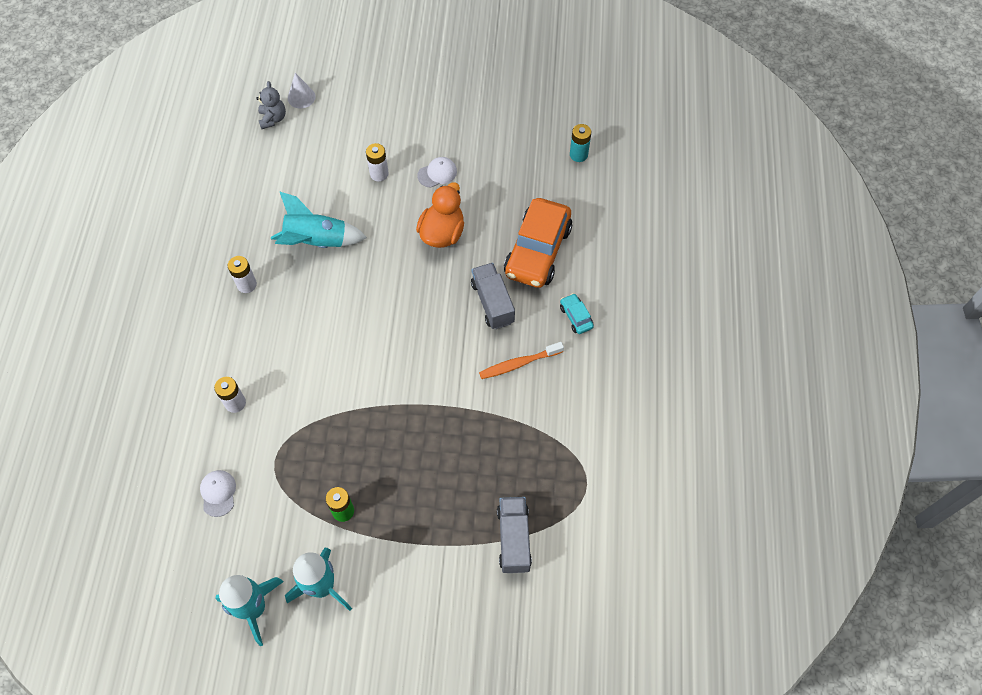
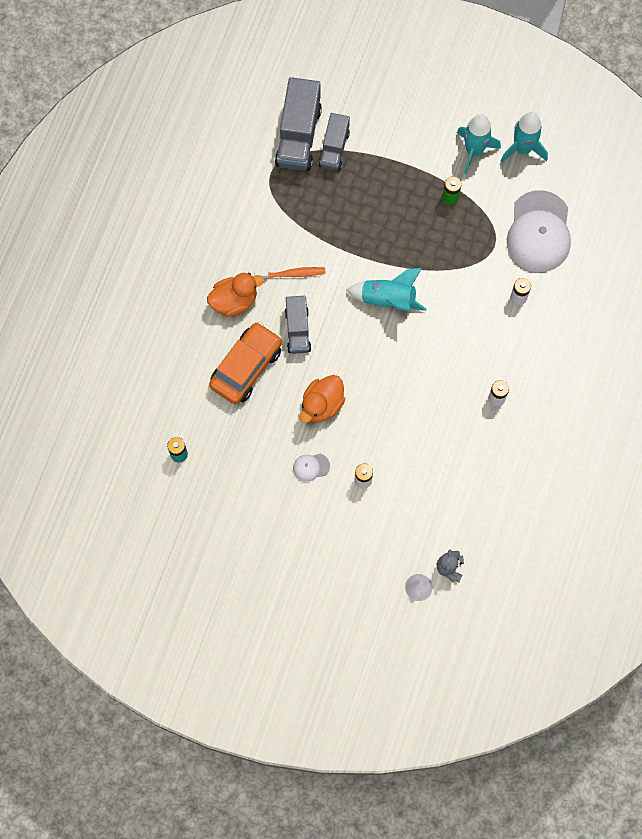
camera: 165 degrees left, 10 degrees up
(218, 493) = (539, 232): white cap -> white cap, size x2.42
(317, 242) = (431, 424): turquoise rocket -> turquoise rocket (388, 299)
(567, 545) = (298, 136): none -> grey truck
(576, 317) = (234, 301): turquoise car -> orange duck

